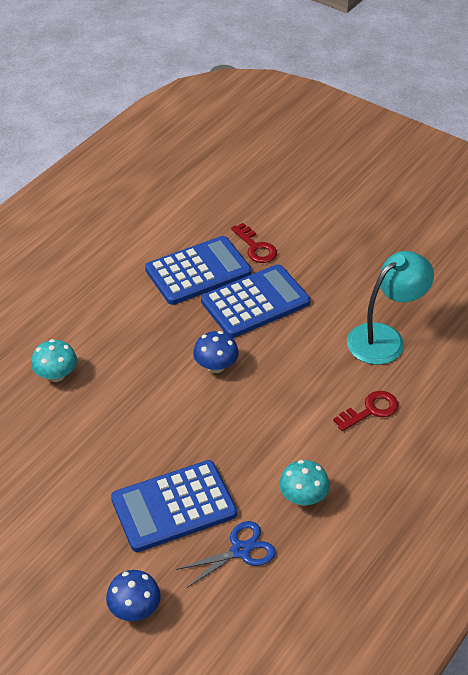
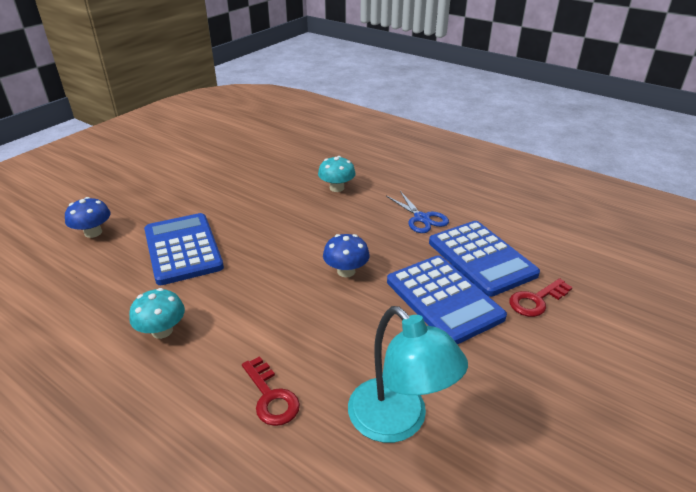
camera: 90 degrees right, 10 degrees down
(240, 550) = (119, 287): blue scissors -> blue scissors (421, 218)

